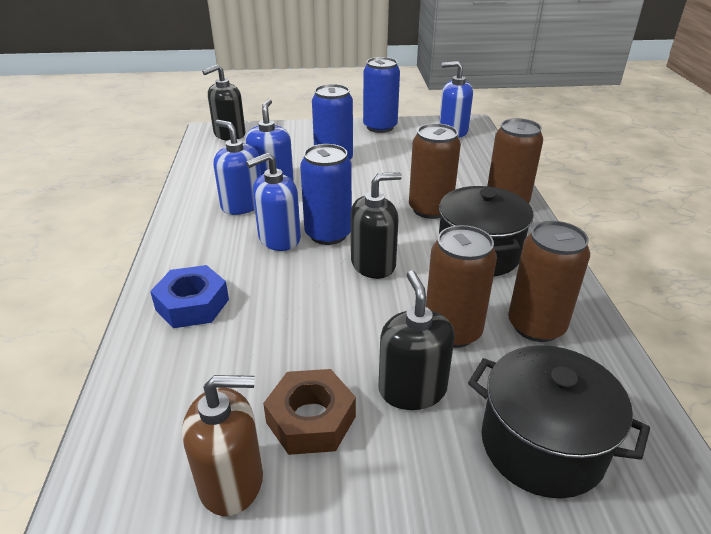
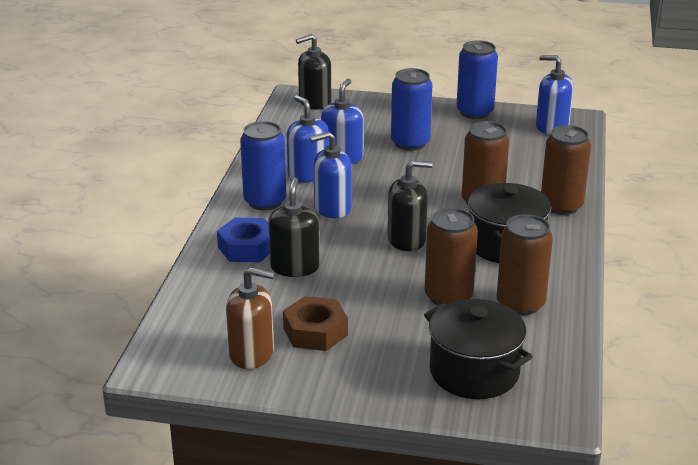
camera: 15 degrees right, 5 degrees down
(328, 234) = (377, 210): blue can -> blue can (265, 201)
(412, 389) = (397, 327): black soap dispenser -> black soap dispenser (294, 267)

